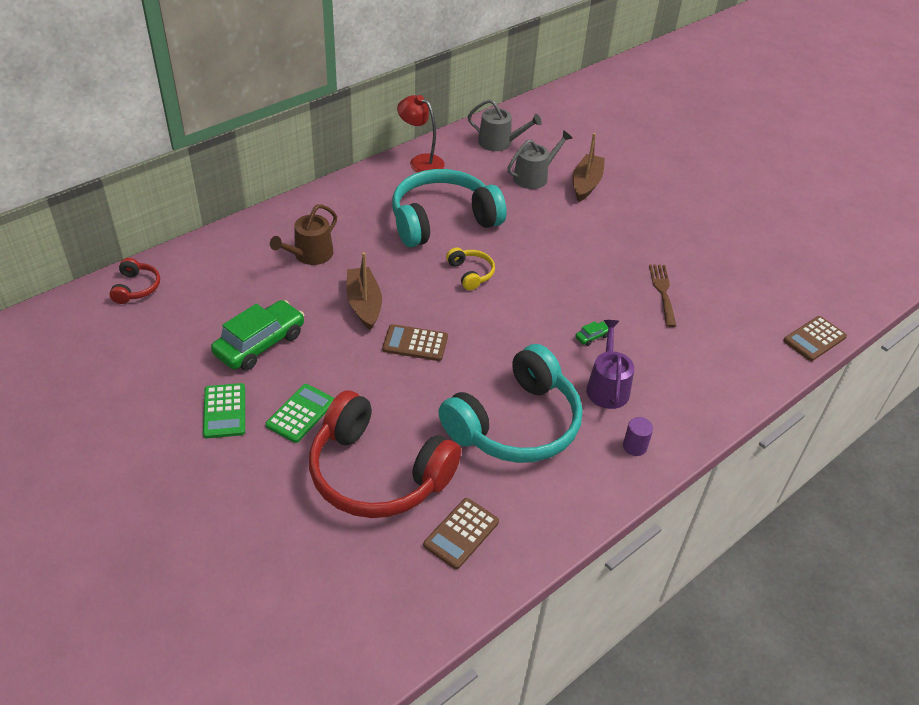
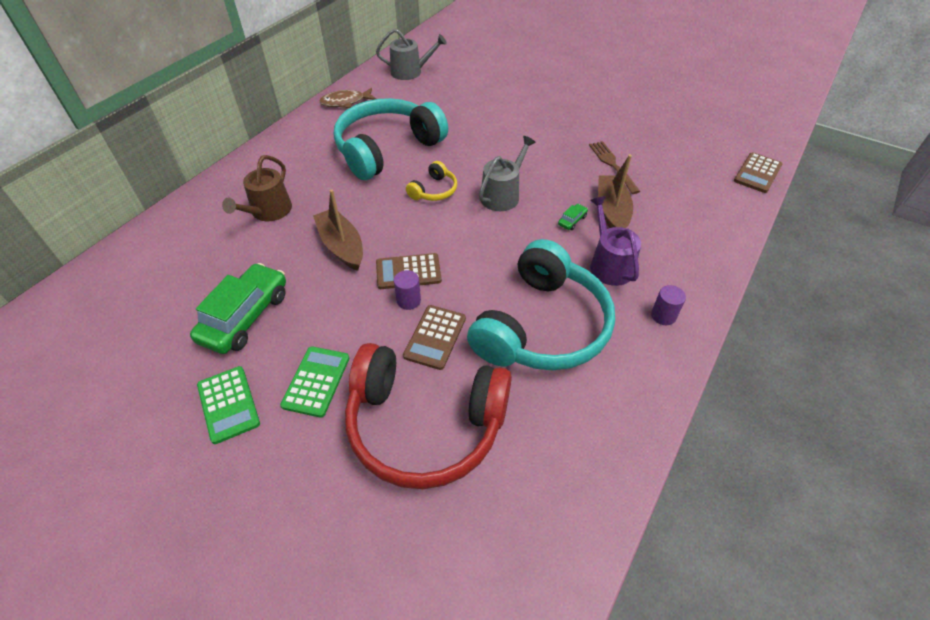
camera: 15 degrees left, 5 degrees up
(136, 288) = (86, 292): red headphones -> none
(405, 368) = (408, 300): none -> purple cylinder
(421, 161) = (345, 102): red lamp -> brown fish
(461, 533) = (542, 466): brown calculator -> brown calculator (435, 337)
(471, 273) = (434, 190): yellow headphones -> yellow headphones turned 75 degrees clockwise
(534, 177) = (453, 93): grey watering can -> grey watering can (502, 195)
(586, 184) = (501, 89): brown boat -> brown boat (612, 211)

